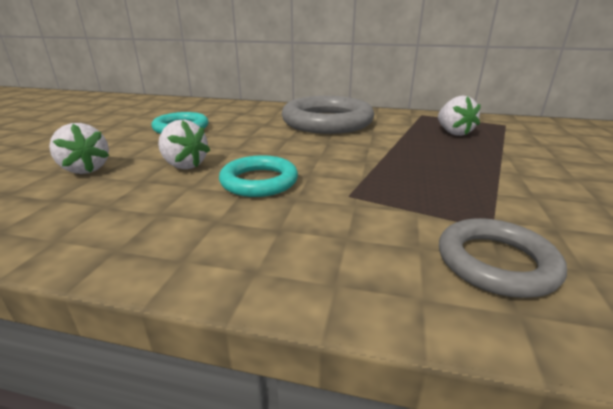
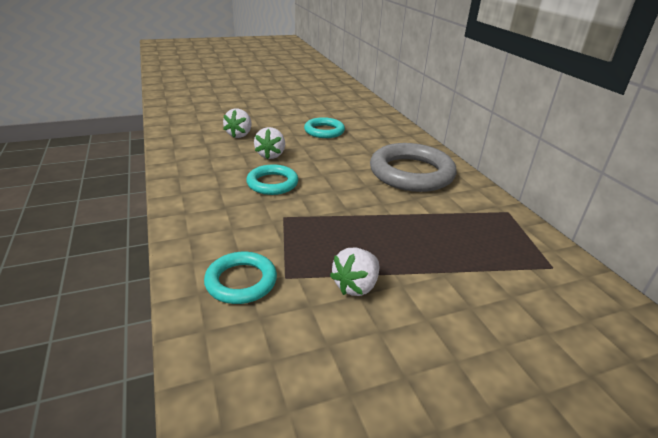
camera: 55 degrees right, 5 degrees up
(453, 133) = (471, 237): white strawberry -> white strawberry (356, 286)
(496, 262) = (241, 281): grey ring -> turquoise ring

